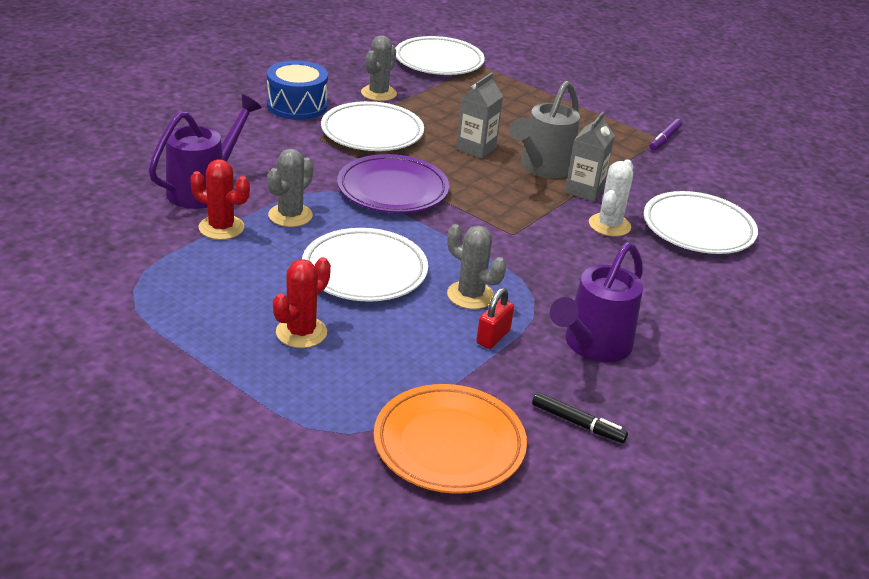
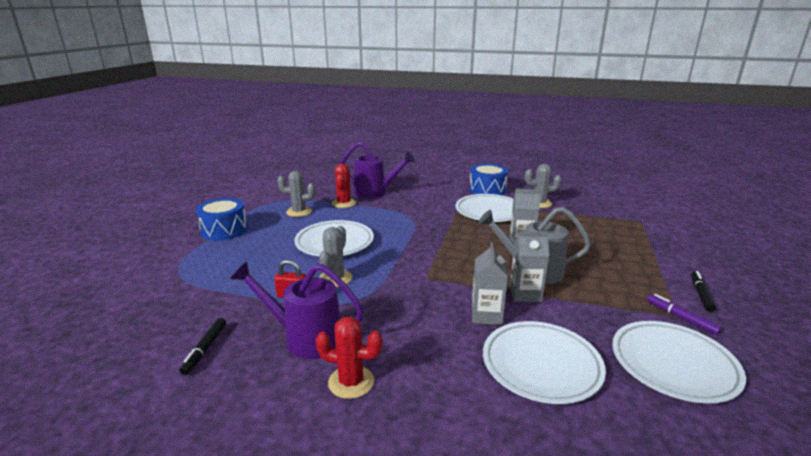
camera: 70 degrees right, 10 degrees down
(219, 366) = (224, 230): none -> blue drum
(290, 215) = (372, 214): grey cactus -> grey cactus (299, 212)
(301, 332) = (263, 241): red cactus -> red cactus (351, 382)
(392, 190) = (431, 231): purple plate -> none
(439, 61) = (616, 209): white plate -> white plate (673, 365)
(449, 445) = (171, 304): orange plate -> none
(609, 225) = (486, 315): white cactus -> grey carton
(636, 113) = (700, 294): none -> black marker
(664, 139) = (681, 318): purple marker -> purple marker turned 45 degrees clockwise

